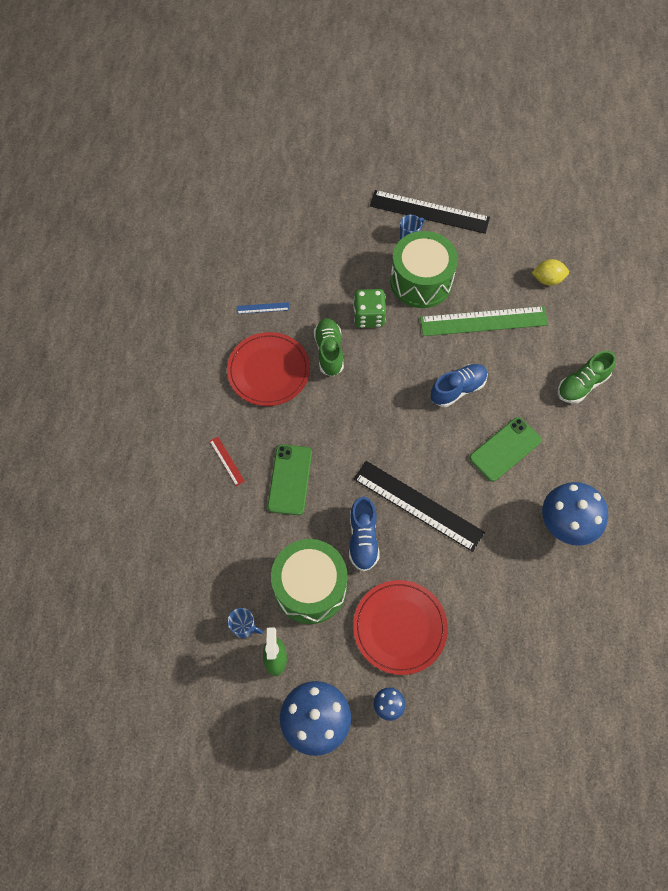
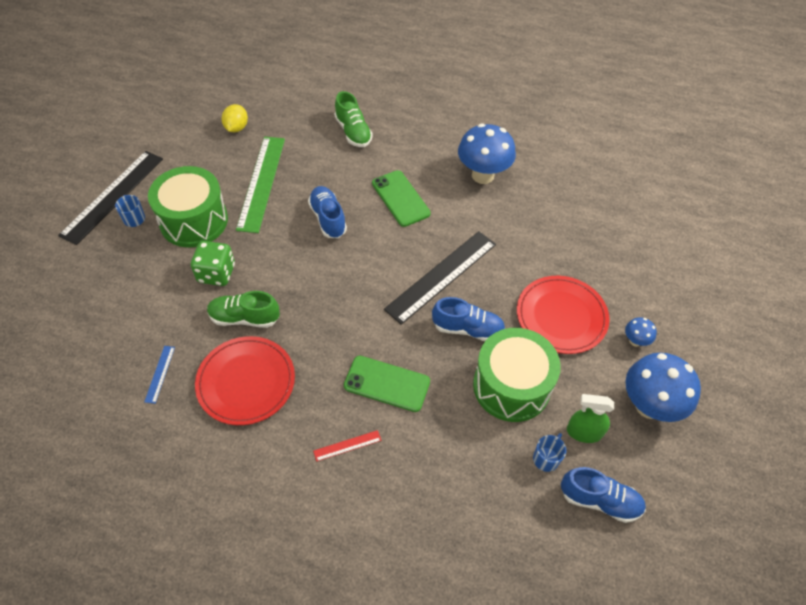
camera: 80 degrees left, 10 degrees down
(212, 677) = (599, 500): none -> blue shoe

